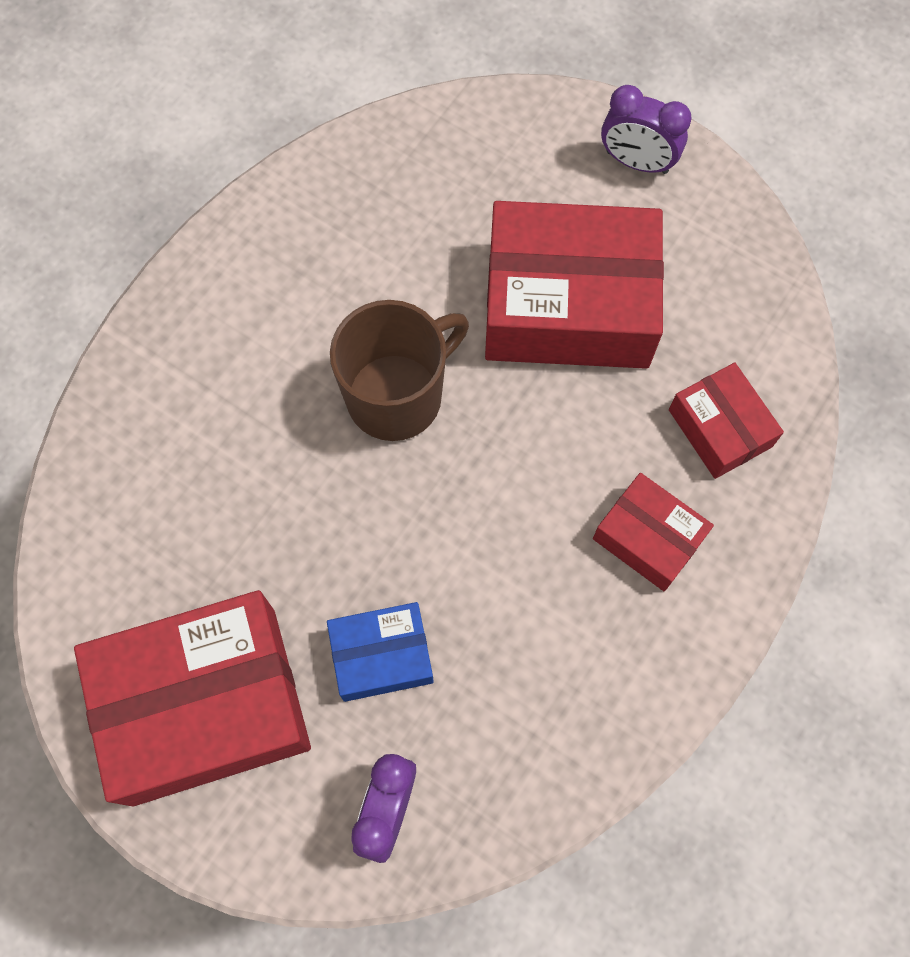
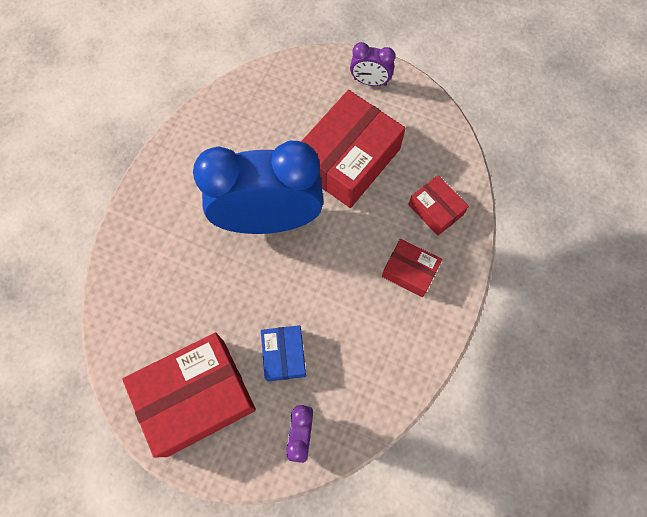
camera: 10 degrees left, 0 degrees up
(382, 656) = (284, 355): blue box -> blue box turned 75 degrees counterclockwise
(397, 396) = (269, 220): brown mug -> blue clock
(568, 304) = (348, 159): red box -> red box turned 45 degrees counterclockwise

